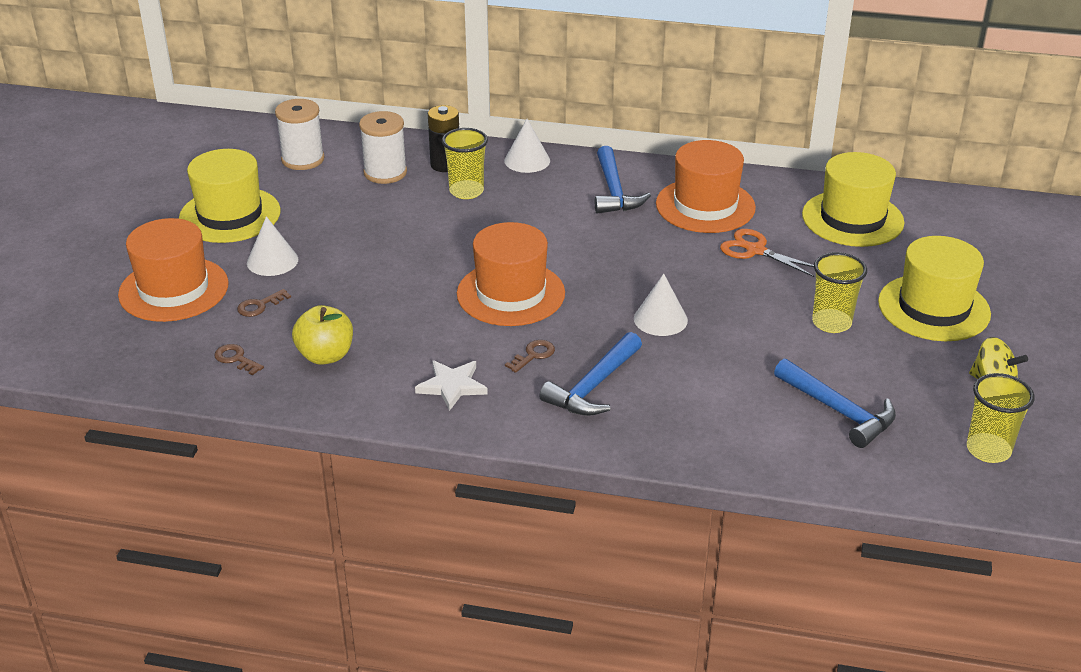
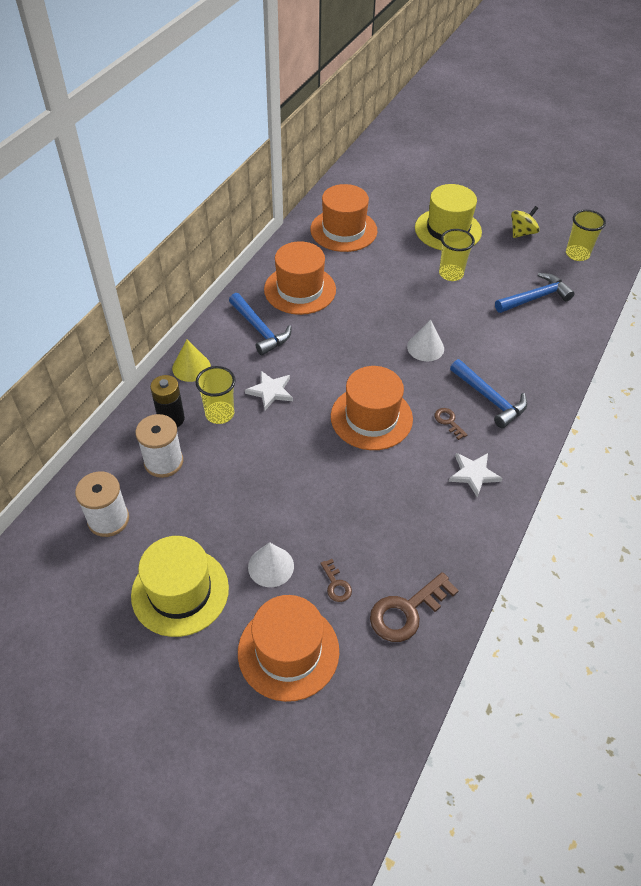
camera: 75 degrees left, 15 degrees up
(236, 359) = (407, 611): brown key -> brown key, size x1.97
(325, 355) = (418, 547): yellow apple -> none
(517, 216) = (270, 391): none -> white star
(527, 160) = (191, 367): white cone -> yellow cone
(614, 191) = (259, 330): blue hammer -> blue hammer turned 45 degrees clockwise
(755, 250) = (363, 282): orange scissors -> none
(852, 218) = (343, 230): yellow hat -> orange hat

